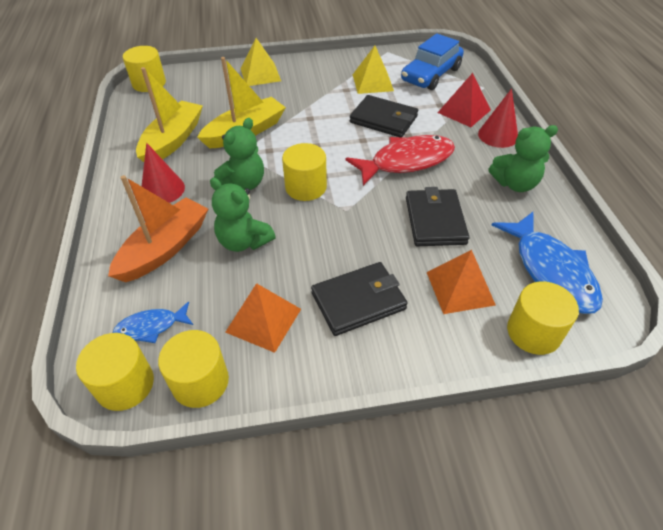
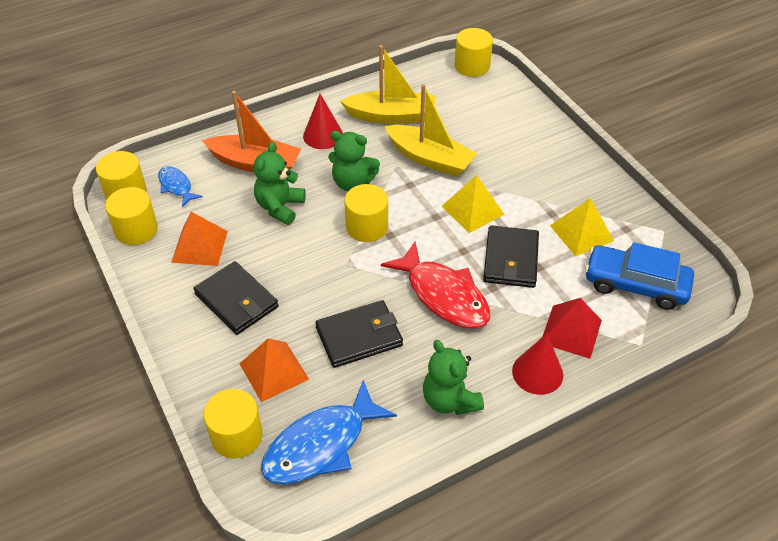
camera: 70 degrees right, 0 degrees up
(260, 74) = (538, 136): yellow pyramid -> yellow pyramid (472, 210)

